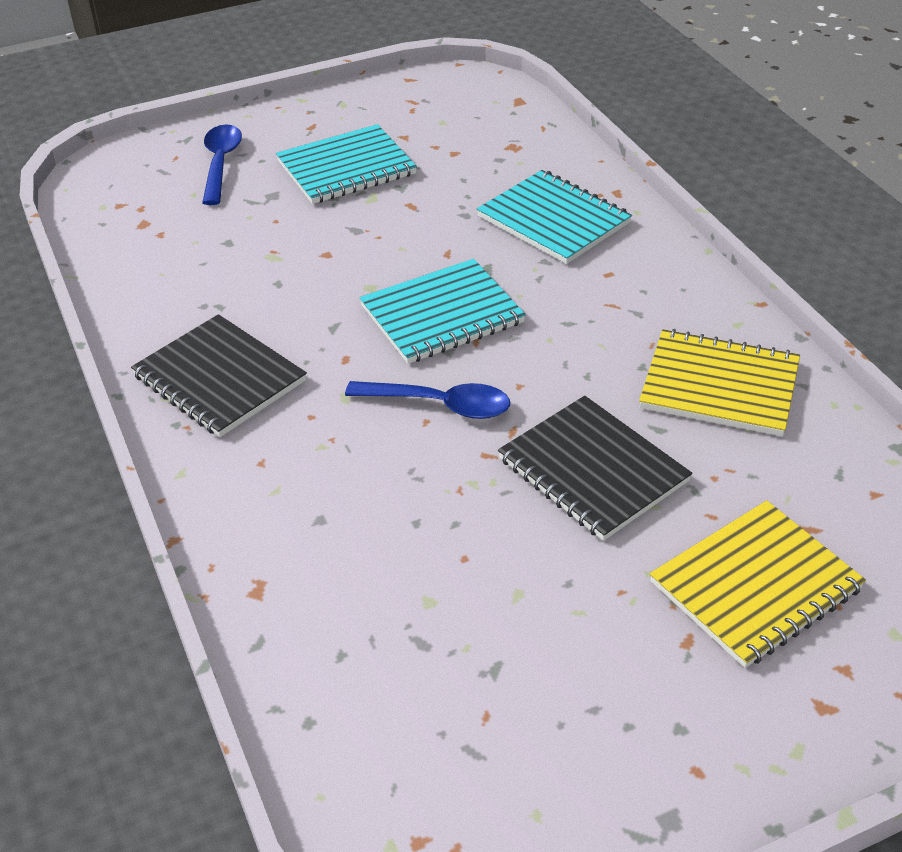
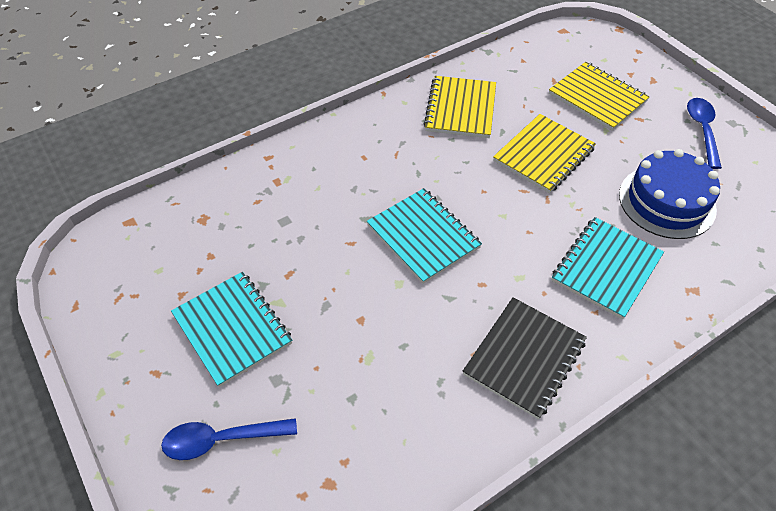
camera: 100 degrees left, 10 degrees up
(439, 405) = (512, 226): blue spoon -> blue spoon (702, 130)
(452, 613) = (667, 201): none -> blue cake
(553, 220) = (305, 187): turquoise notebook -> turquoise notebook (606, 268)
(592, 470) = (543, 155): black notebook -> yellow notebook

